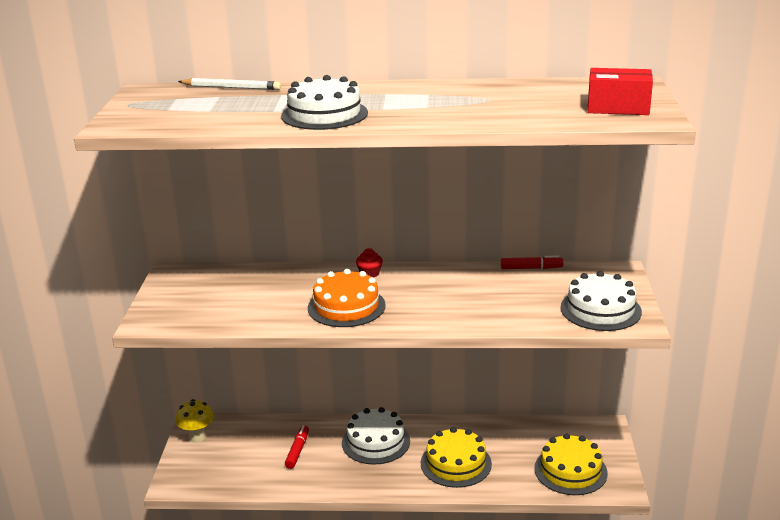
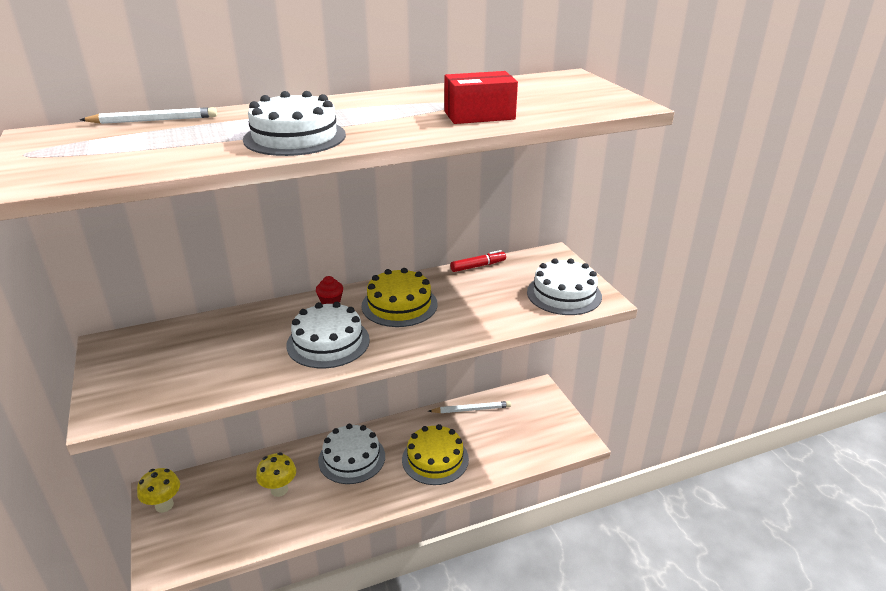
camera: 25 degrees left, 5 degrees up
(297, 451) = (279, 490): red marker -> yellow mushroom
(346, 306) = (328, 342): orange cake -> white cake
(519, 429) = (471, 409): none -> white pencil
(570, 470) = (533, 437): yellow cake -> yellow cake (399, 305)
(618, 108) = (584, 98): red box -> red box (479, 115)

